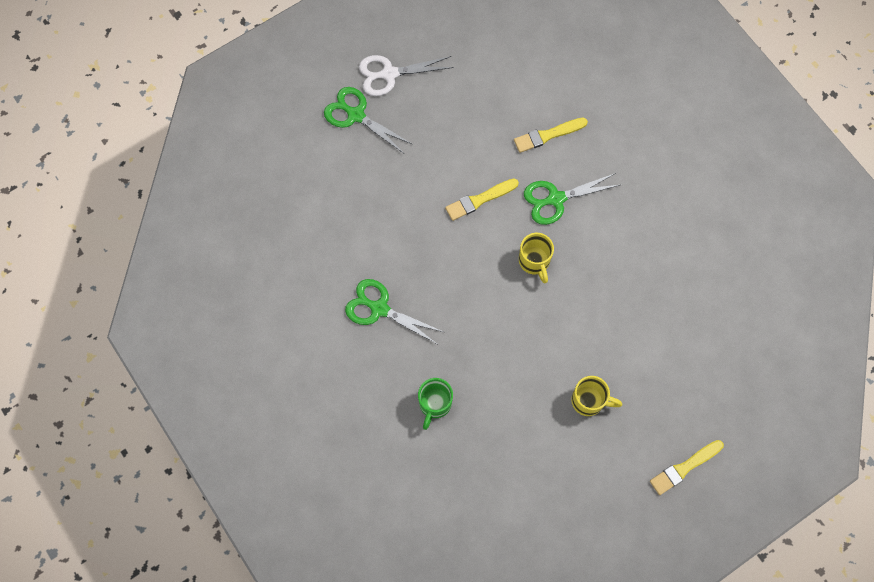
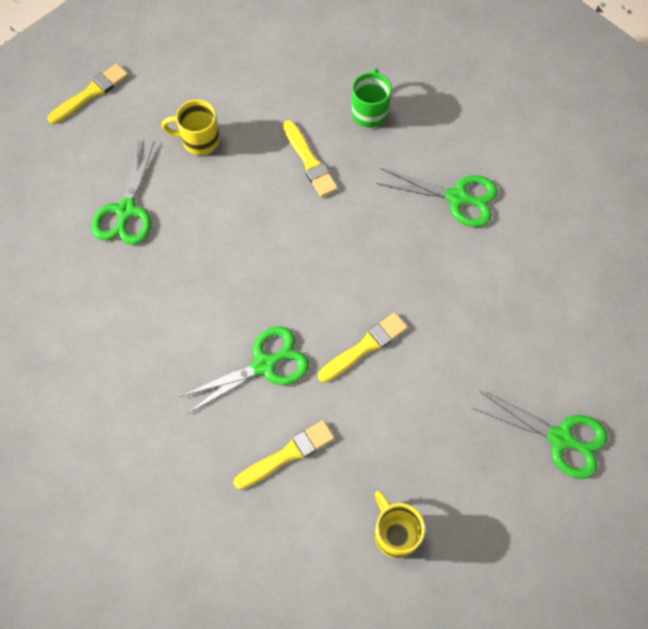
camera: 170 degrees right, 5 degrees down
(389, 74) = (533, 512): white scissors -> none
(496, 363) = (309, 161): none -> yellow brush
(534, 262) = (281, 280): yellow mug -> yellow mug (395, 533)
(655, 343) = (126, 211): none -> green scissors

